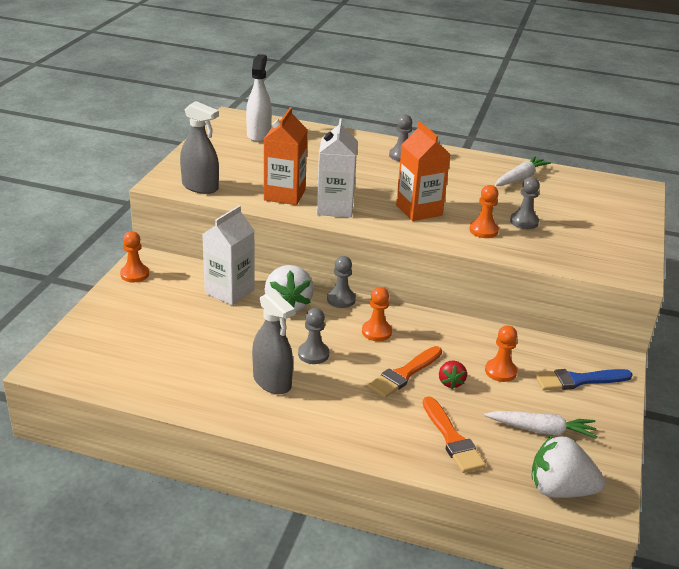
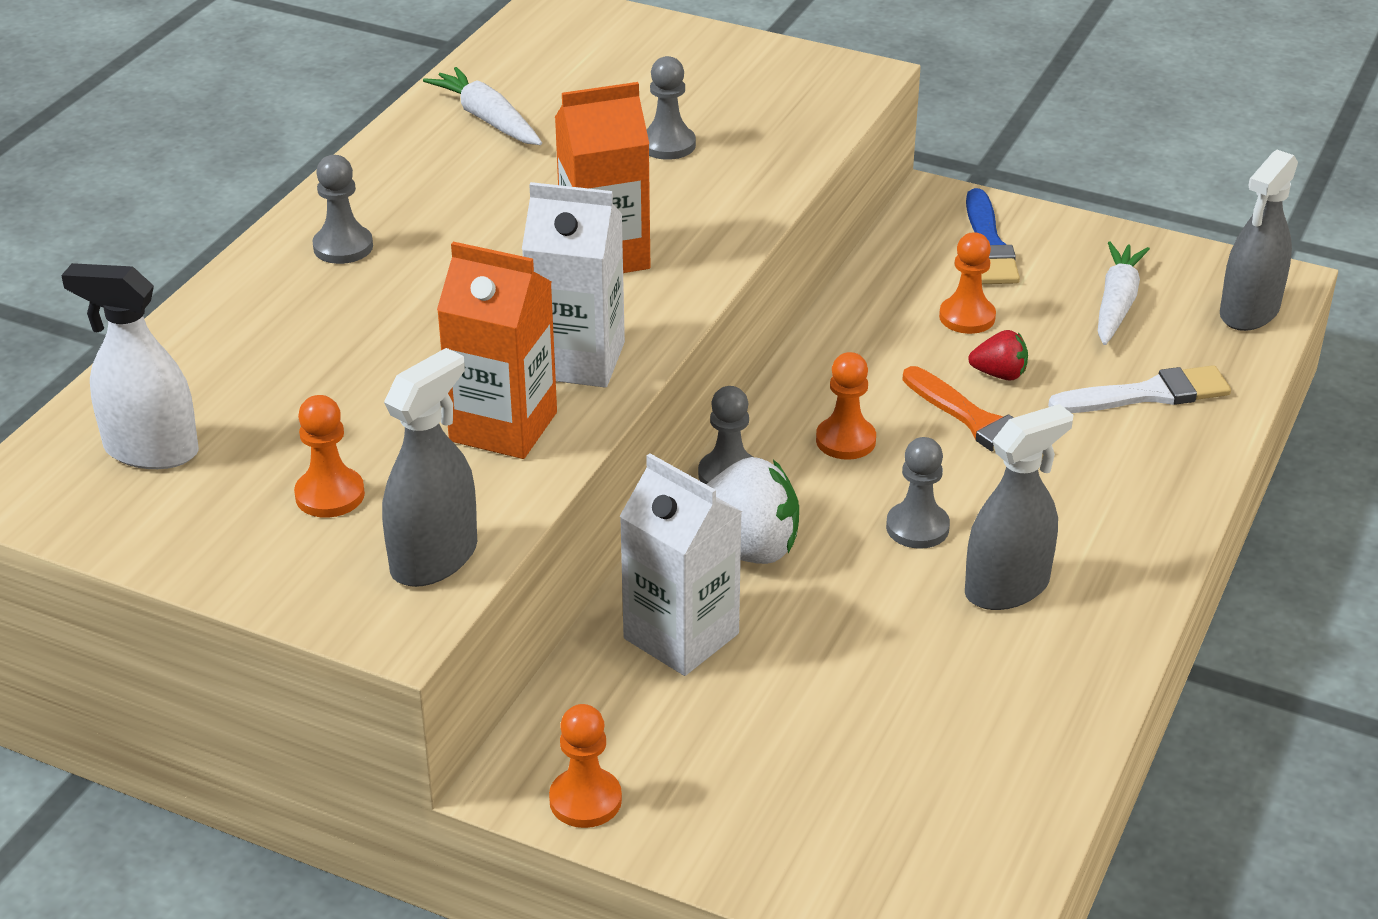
camera: 80 degrees left, 5 degrees up
(452, 439) = (1148, 394): orange brush -> white brush
(483, 230) = (696, 193): orange pawn -> orange pawn (330, 495)
(560, 490) = (1249, 312): white strawberry -> grey spray bottle

